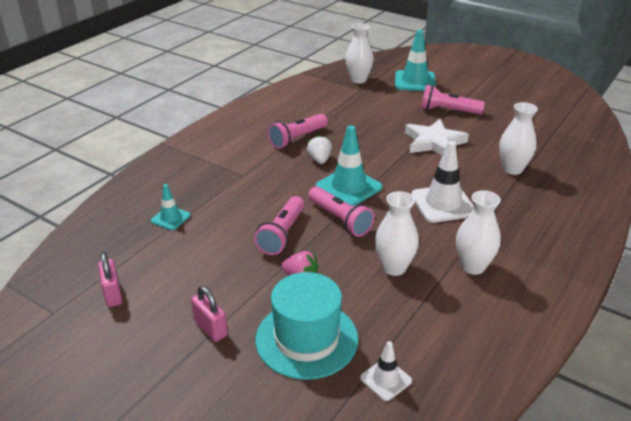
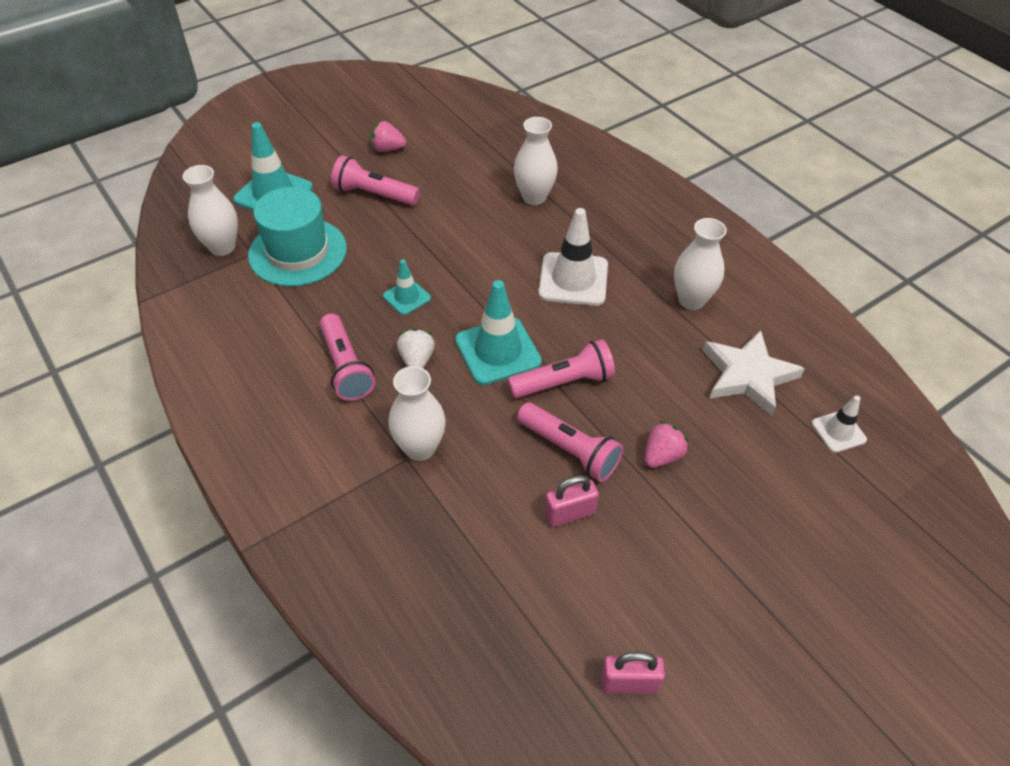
camera: 70 degrees left, 15 degrees up
(170, 218) = (476, 576): turquoise traffic cone -> turquoise traffic cone (406, 297)
(210, 328) = (727, 573): pink padlock -> pink padlock (569, 514)
(306, 339) = (767, 481): turquoise hat -> turquoise hat (298, 252)
(319, 160) = (416, 360): white strawberry -> white strawberry turned 75 degrees clockwise
(394, 267) = (672, 364): white vase -> white vase (420, 448)
(434, 142) = (440, 236): white star -> white star (748, 375)
(448, 111) = (374, 194): pink flashlight -> pink flashlight turned 75 degrees clockwise
(496, 104) = (388, 149): none -> pink strawberry

